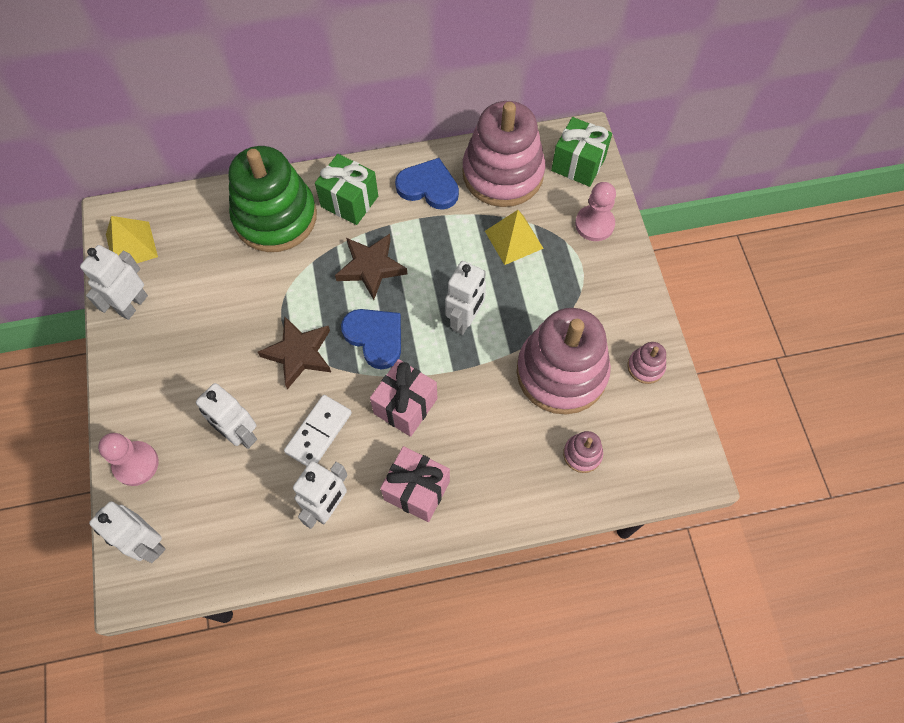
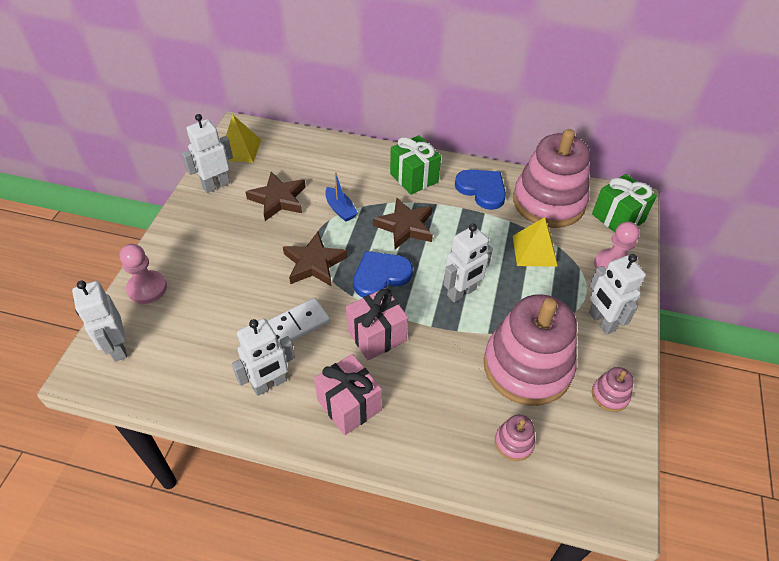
camera: 25 degrees right, 15 degrees down
(215, 292) = (278, 199): none -> brown star
(240, 434) = (235, 301): white robot -> white robot (601, 321)
(275, 217) = (352, 168): green stacking toy -> none
(291, 276) = (340, 209): none -> blue boat
(375, 337) = (380, 276): blue heart -> blue heart turned 105 degrees counterclockwise

